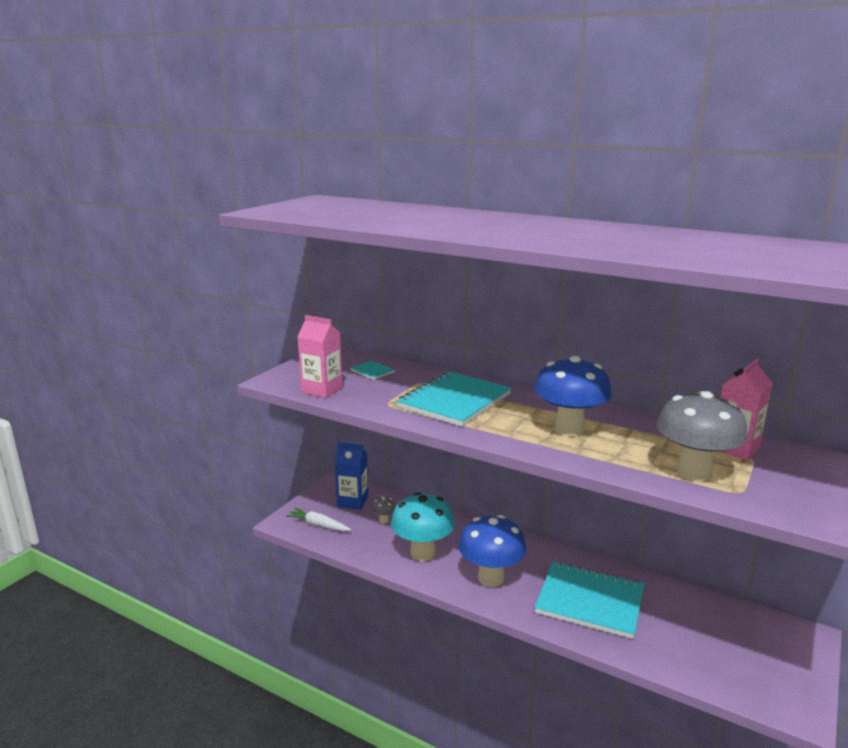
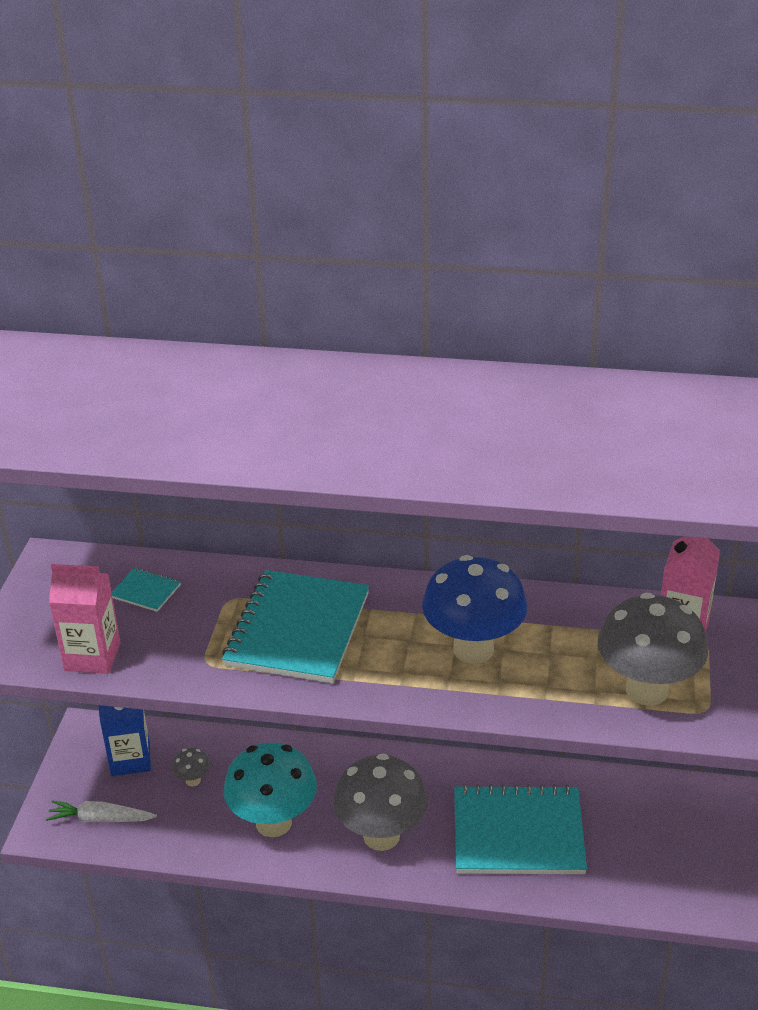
camera: 20 degrees left, 15 degrees up
(490, 578) = (381, 836): blue mushroom -> grey mushroom

